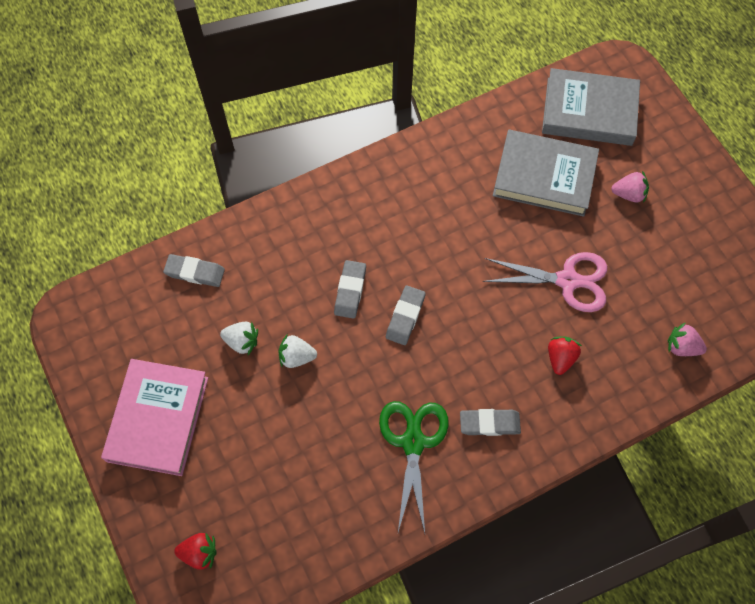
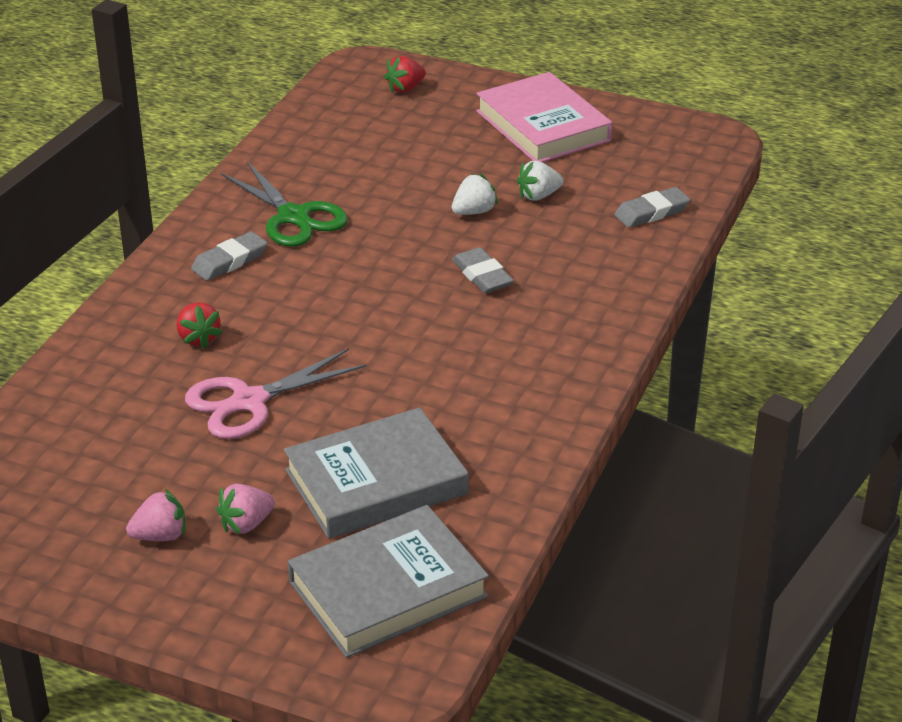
camera: 140 degrees right, 30 degrees down
(405, 317) = (401, 286): grey eraser -> none
(681, 347) = (60, 415): pink strawberry -> pink strawberry (160, 536)

